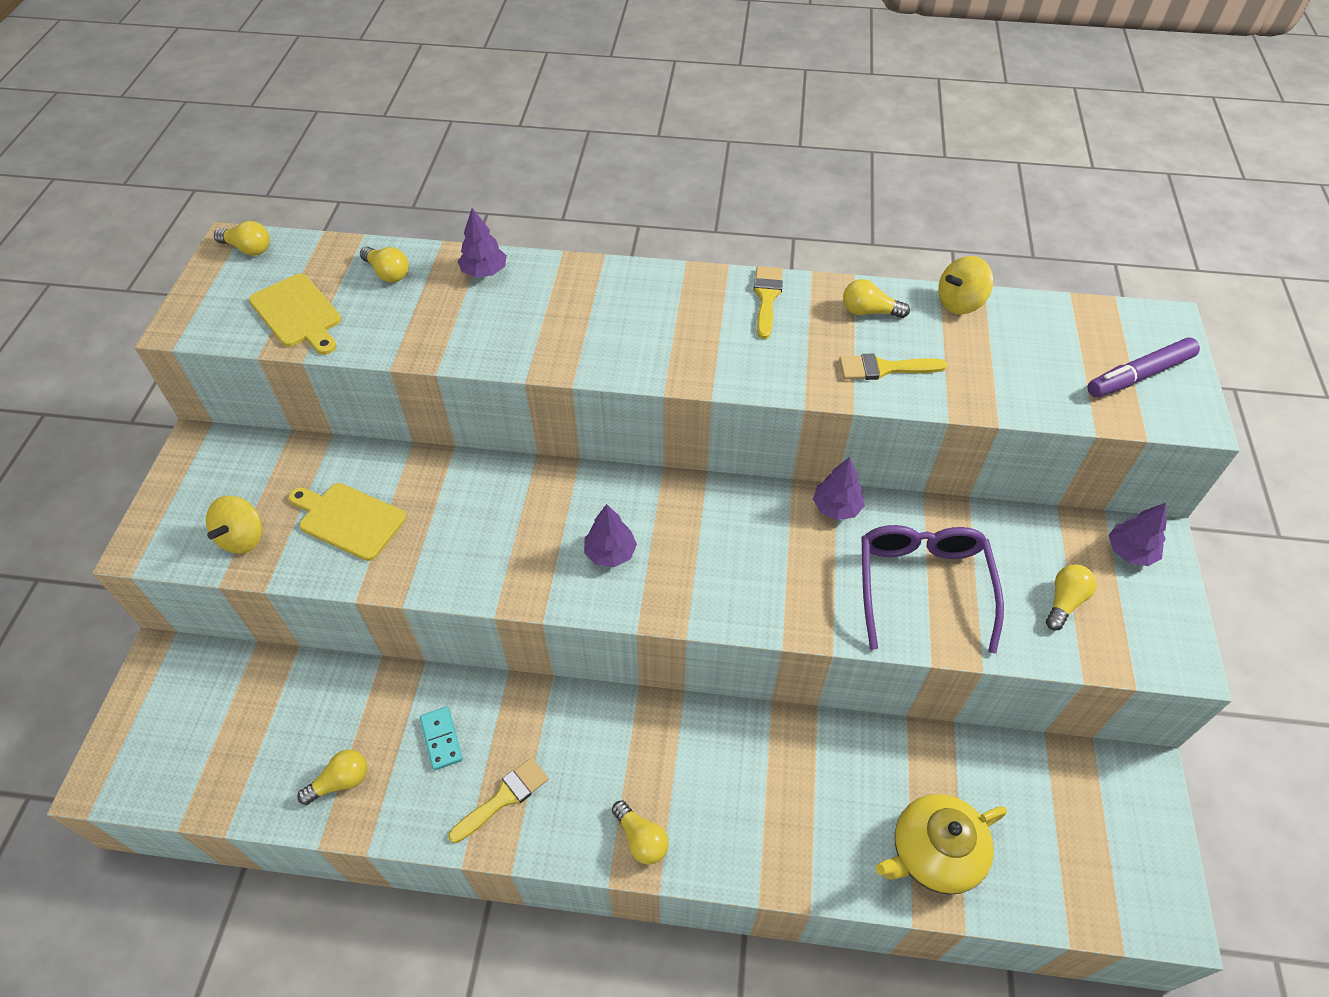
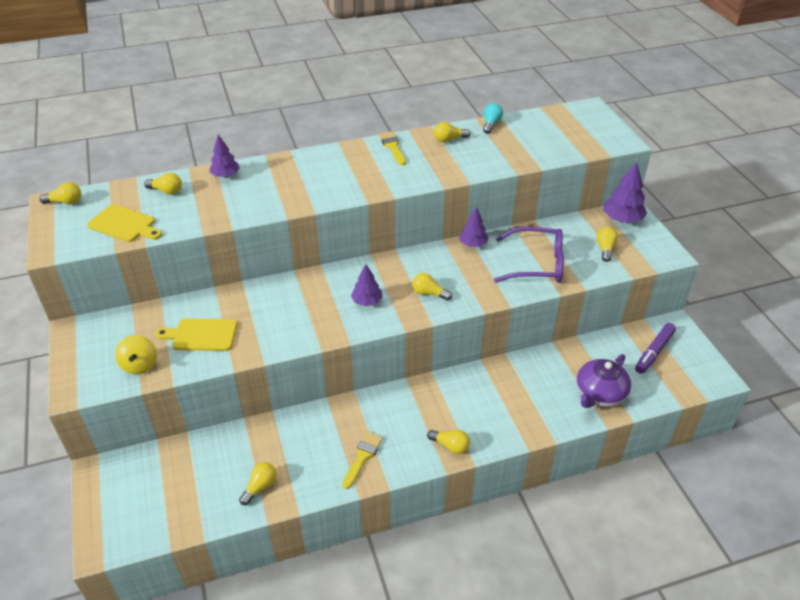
camera: 25 degrees left, 10 degrees down
(441, 739) = (308, 444): turquoise domino -> none
(713, 575) = (429, 293): none -> yellow light bulb
(884, 368) = (472, 161): yellow brush -> none
(922, 586) = (536, 264): purple glasses -> purple glasses turned 120 degrees clockwise
(933, 853) = (599, 394): yellow teapot -> purple teapot
(959, 303) = (491, 124): yellow spinning top -> turquoise light bulb
(1130, 551) = (622, 219): purple tree -> purple tree, size x1.53
(1139, 375) = (591, 132): purple marker -> purple marker (654, 352)

